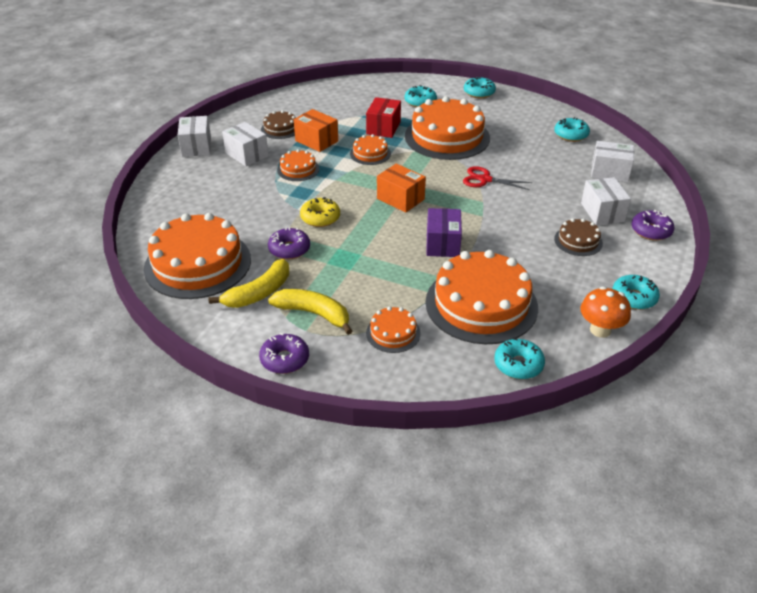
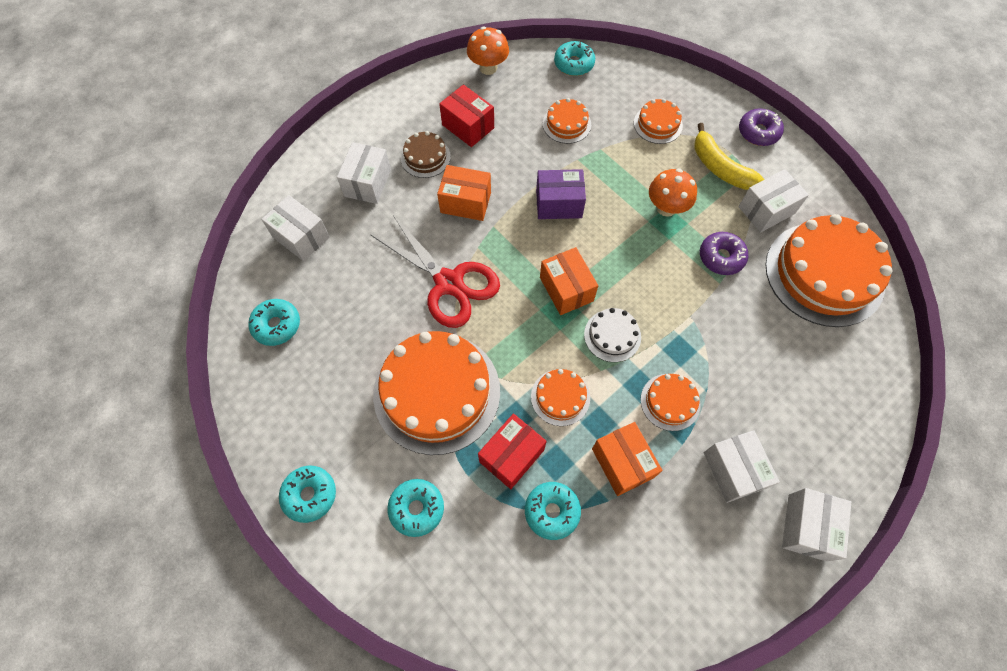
camera: 155 degrees left, 25 degrees up
(259, 293) = (766, 210): yellow banana -> white box
(280, 129) = (666, 524): brown cake -> none
(320, 218) = (672, 293): yellow donut -> none
(350, 268) = (666, 208): none -> orange mushroom
(353, 186) = (612, 335): none -> white cake
(443, 244) = (559, 204): purple box -> purple box turned 60 degrees clockwise
(481, 304) = (566, 124): orange cake -> orange cake, size x0.47
(485, 179) = (449, 283): red scissors -> red scissors, size x1.68
(516, 223) = (465, 202): none -> orange box
(567, 273) = (468, 126): none -> red box
(634, 298) = (434, 84): turquoise donut -> turquoise donut (552, 511)
(651, 231) = (346, 142): purple donut -> none

